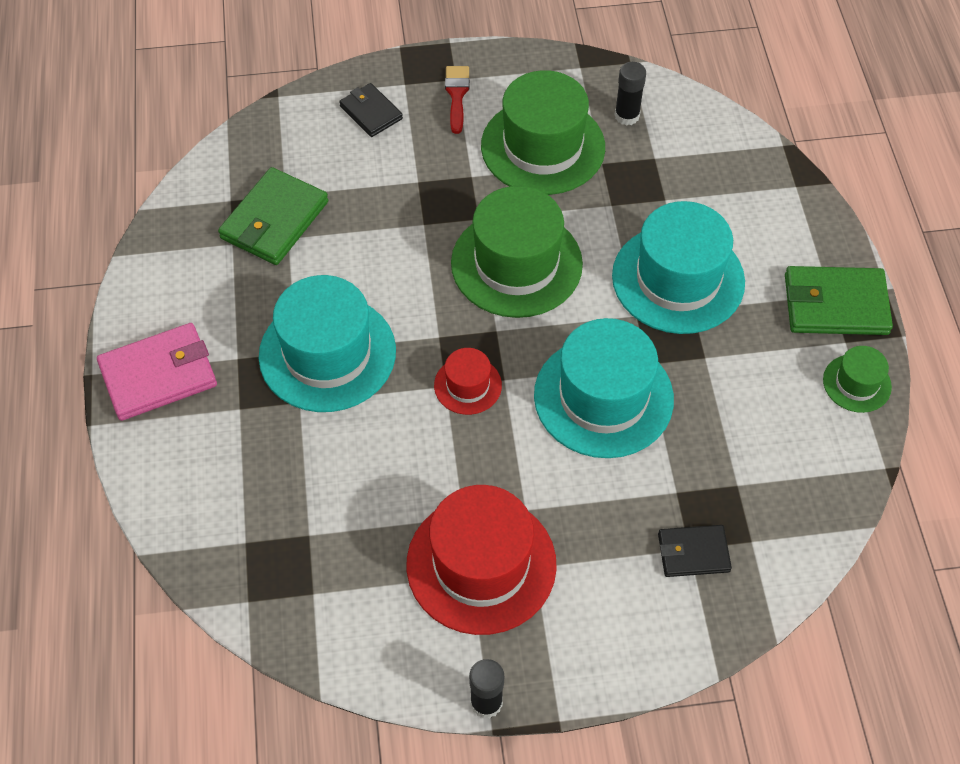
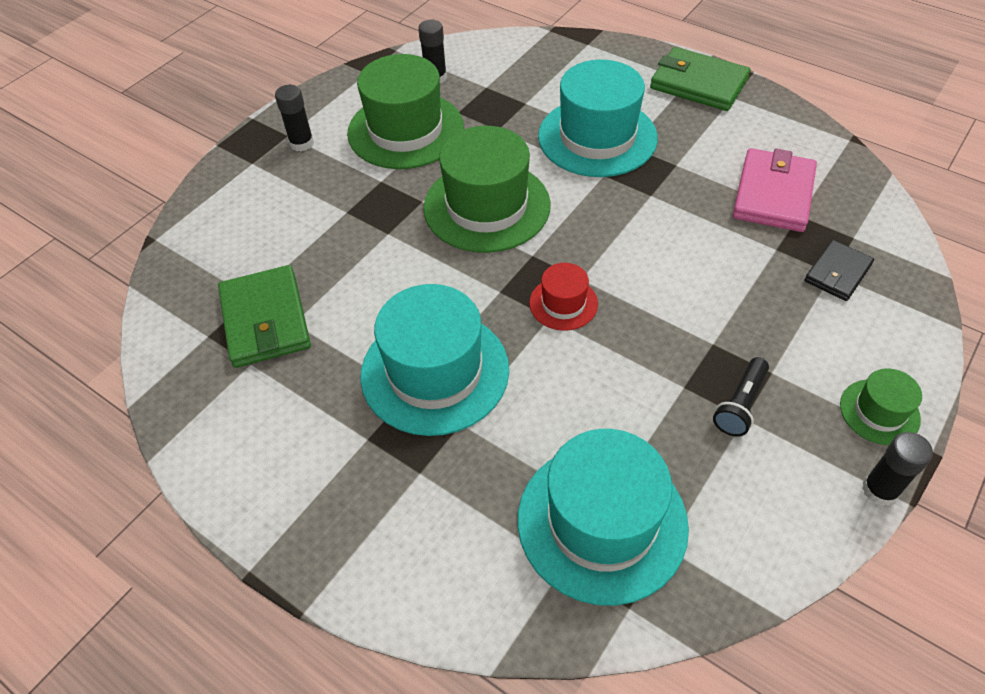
camera: 45 degrees left, 5 degrees down
(159, 375) = (315, 513): pink wallet -> pink wallet (773, 194)
(371, 112) = (249, 197): black wallet -> none
(457, 95) = (301, 143): red brush -> black glue stick
(481, 564) = (740, 404): red hat -> black flashlight
(603, 397) = (655, 235): turquoise hat -> turquoise hat (602, 522)
(835, 304) = (698, 83): green wallet -> green wallet turned 75 degrees clockwise
(857, 383) = (770, 112): green hat -> green hat (879, 412)

